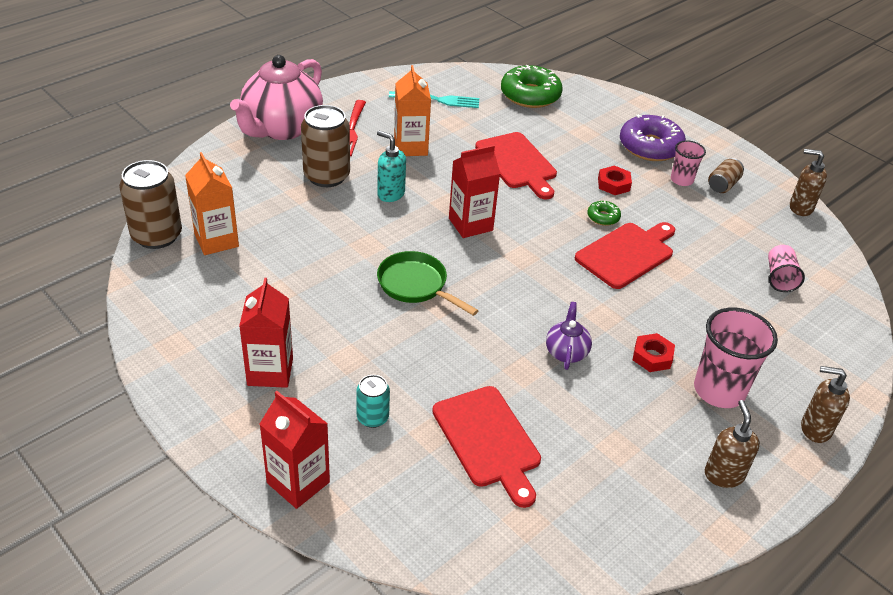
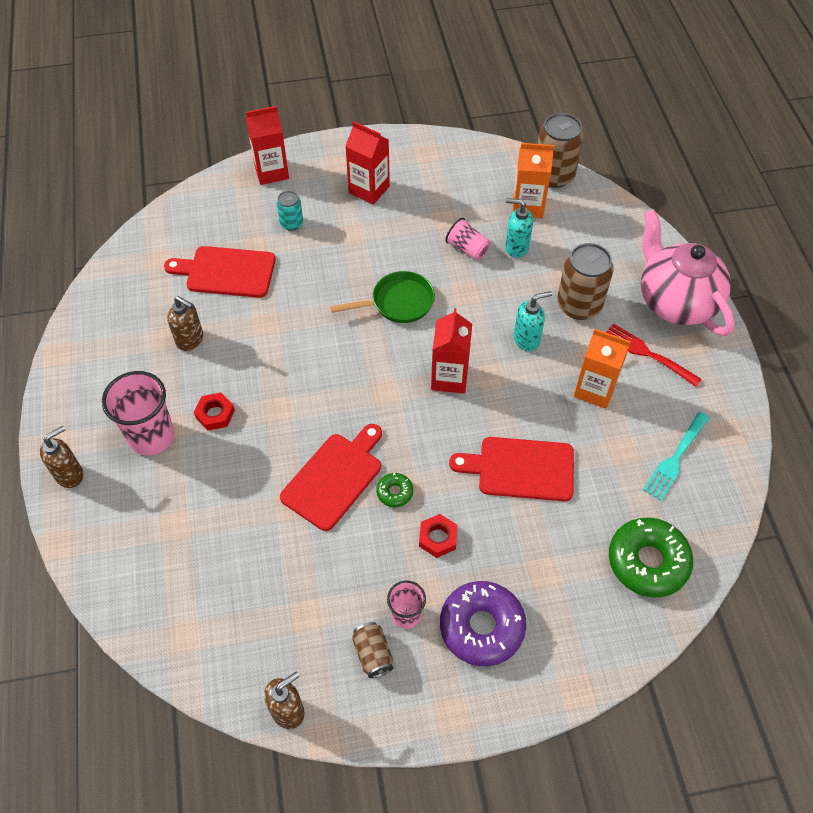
camera: 125 degrees right, 15 degrees up
(282, 231) = (516, 247): none -> turquoise soap dispenser
(566, 352) = (262, 360): purple teapot -> none
(627, 254) = (334, 478): red cutting board -> red cutting board turned 135 degrees counterclockwise
(723, 475) = (92, 384): brown soap dispenser -> brown soap dispenser (190, 340)
(779, 278) = (216, 590): pink cup -> pink cup (467, 249)

